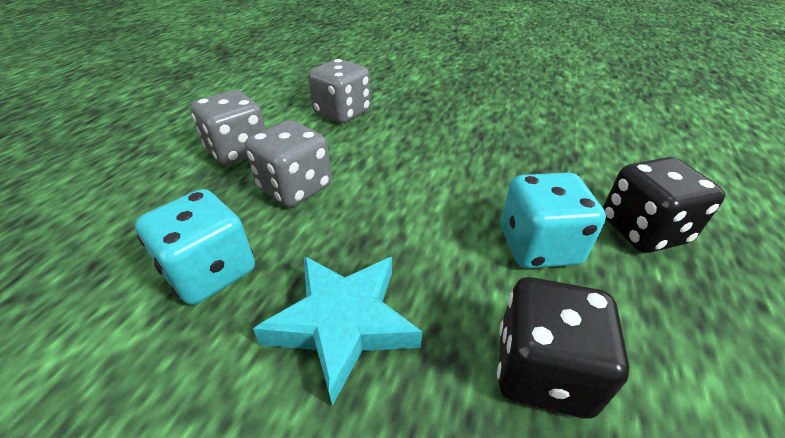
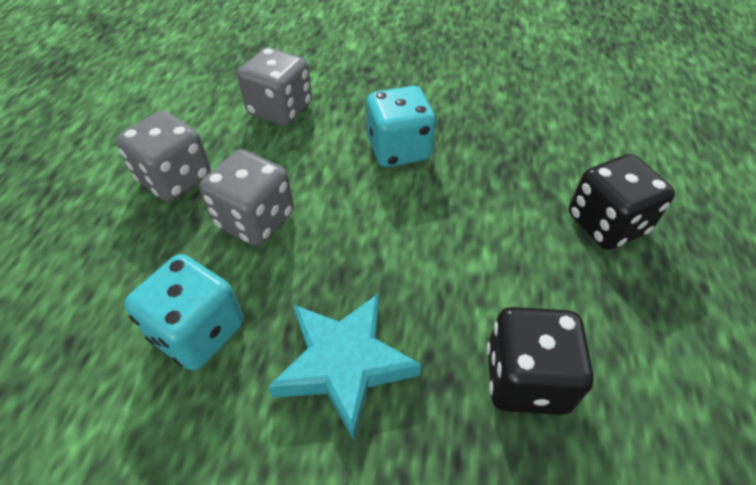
camera: 10 degrees left, 10 degrees up
(538, 246) = (512, 255): turquoise dice -> turquoise dice (398, 149)

